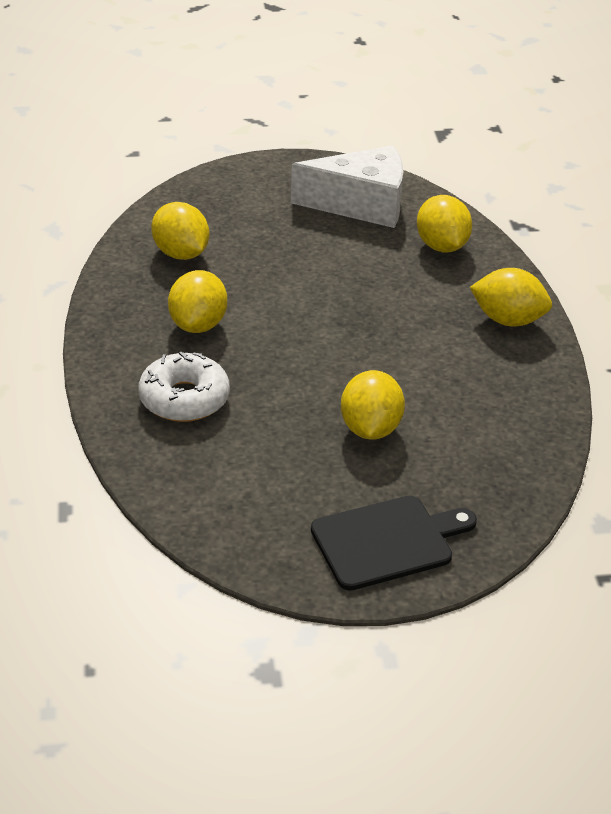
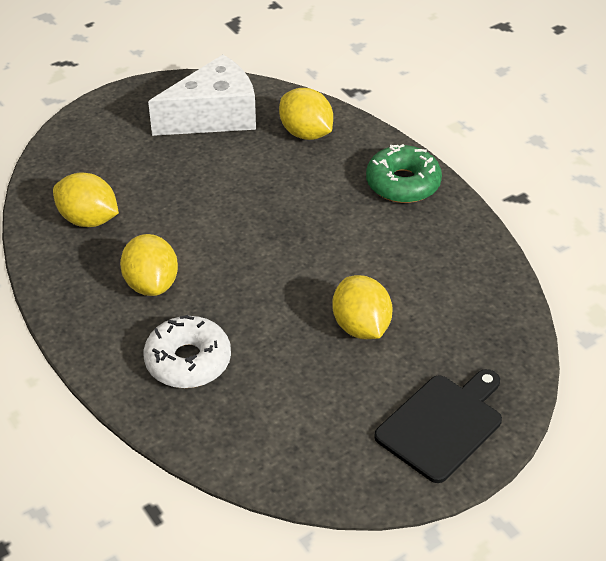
camera: 25 degrees left, 5 degrees up
(508, 320) = (403, 183): yellow lemon -> green donut

